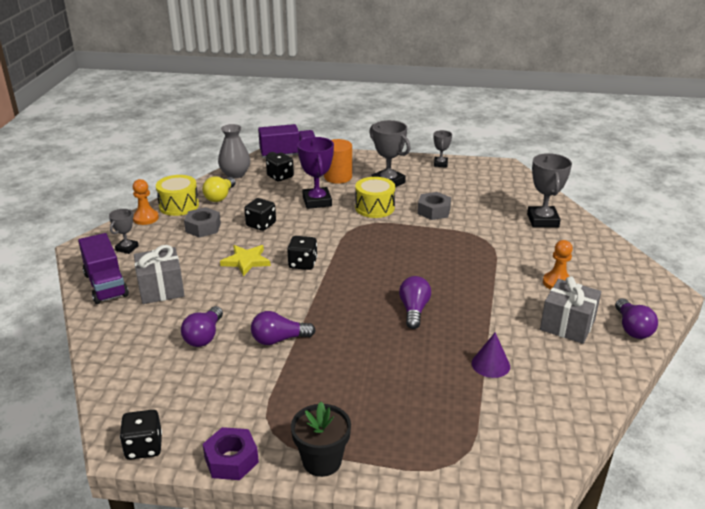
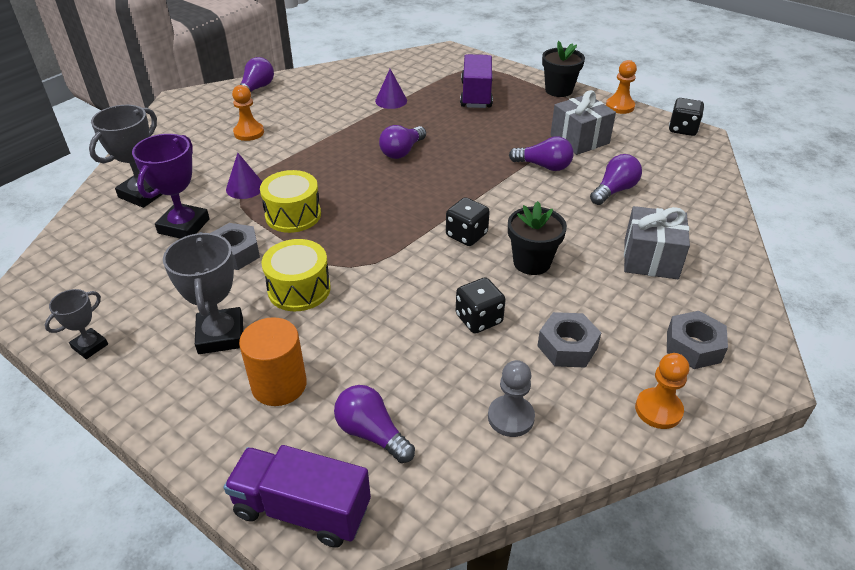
camera: 150 degrees left, 10 degrees up
(106, 285) = (723, 289): purple truck -> purple truck (476, 95)
(127, 248) = (693, 347): grey trophy -> grey nut
(179, 206) = (593, 422): yellow drum -> yellow drum (293, 215)
(220, 197) = (511, 417): yellow light bulb -> grey pawn
(231, 460) = (620, 106): purple nut -> orange pawn
(235, 174) = (450, 484): grey vase -> none
(246, 261) = (532, 262): yellow star -> black flower pot
(280, 176) = (372, 433): black dice -> purple light bulb
(317, 201) = (364, 336): purple trophy -> purple trophy (184, 226)
(488, 244) = (245, 187): none -> purple cone
(567, 325) = (297, 104): grey gift -> grey gift (579, 139)

